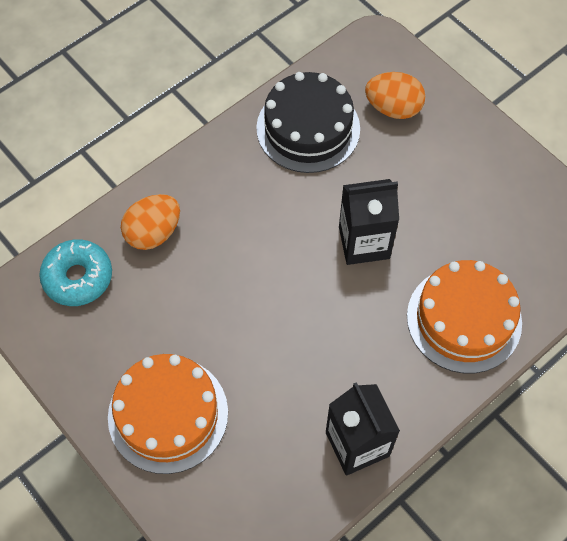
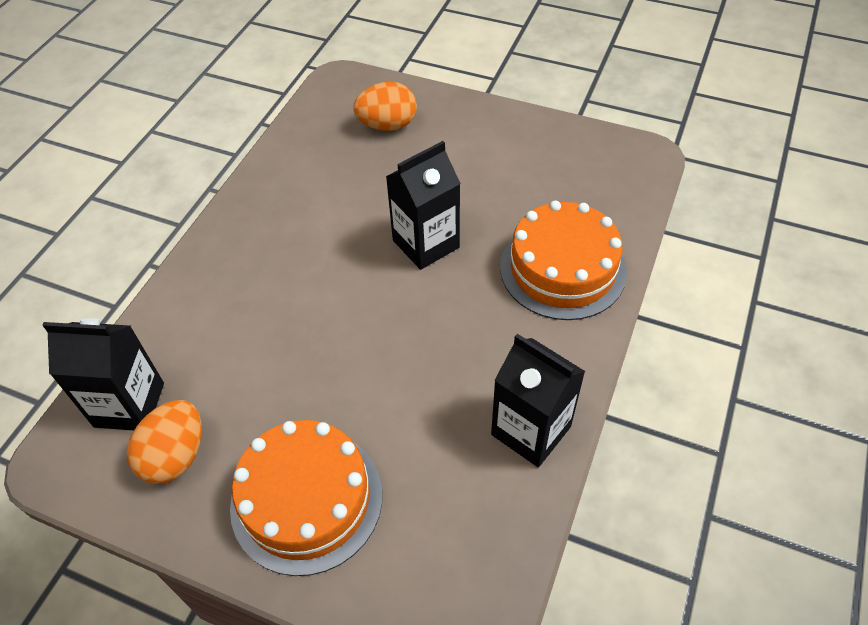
camera: 25 degrees left, 10 degrees down
(78, 277) = (129, 405): turquoise donut -> black carton
(153, 233) = (198, 325): orange egg -> orange egg (176, 456)
(308, 128) = (314, 171): black cake -> none

